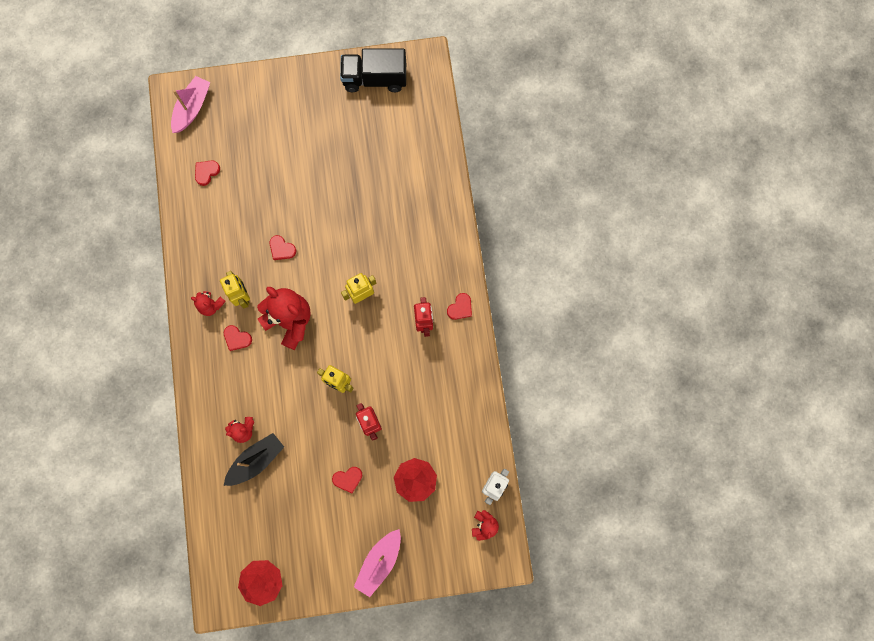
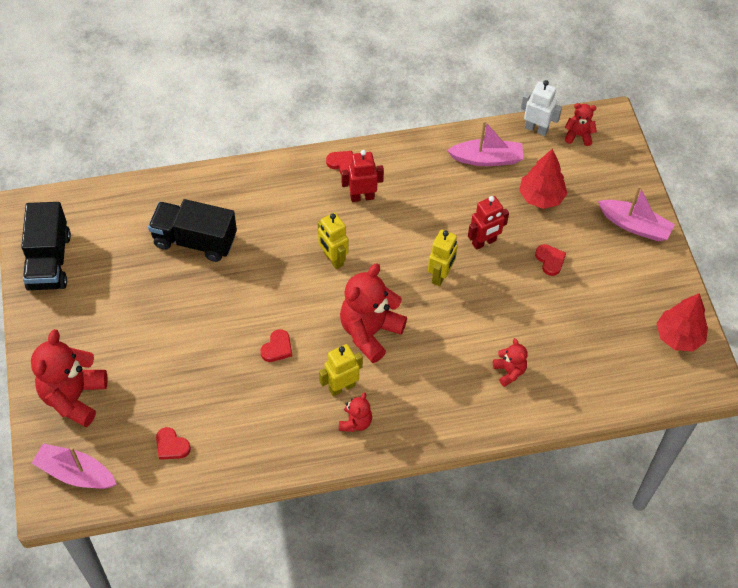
camera: 95 degrees left, 20 degrees down
(237, 338) = (396, 388): red heart -> none
(253, 103) = (74, 397): none -> red teddy bear
(256, 460) = (543, 355): black boat -> none
(387, 186) = (195, 241): none -> black truck
(460, 435) = (487, 159): none -> pink boat

